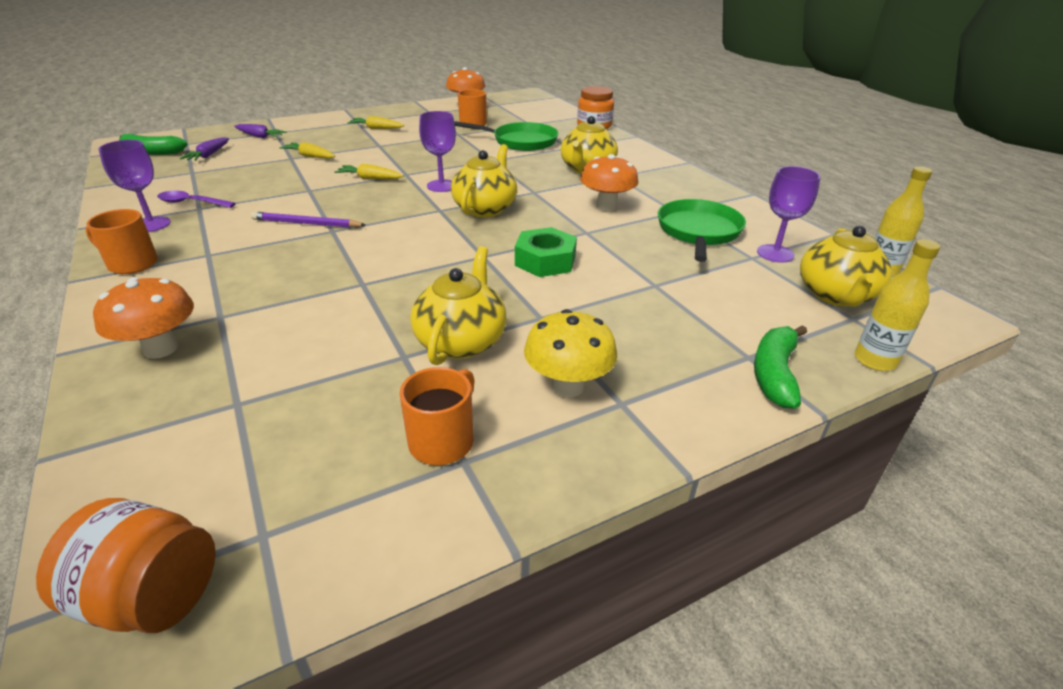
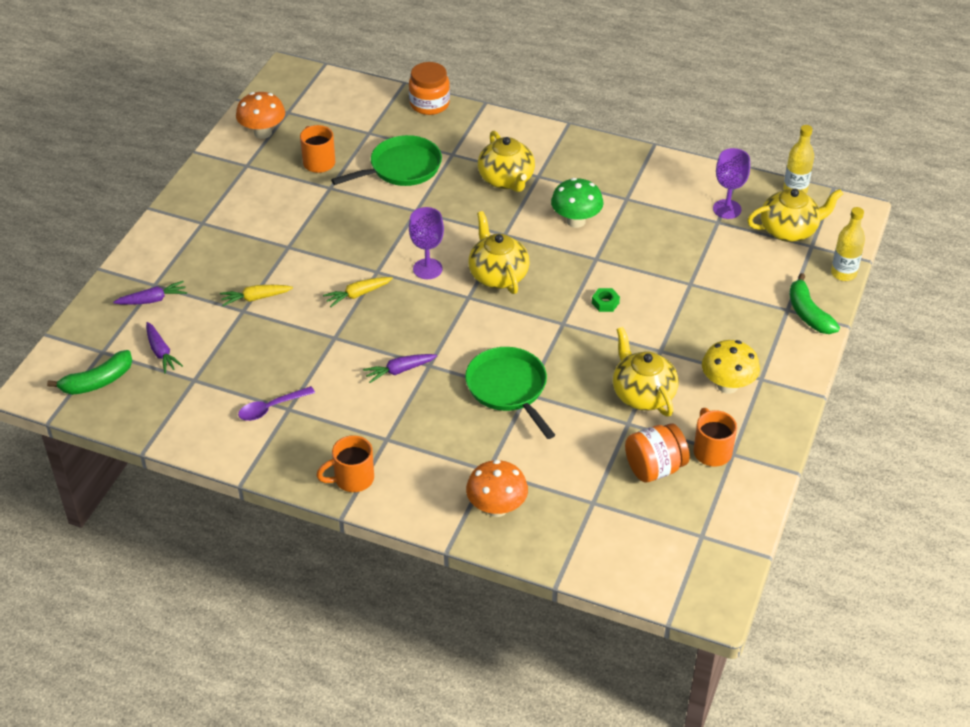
camera: 40 degrees left, 10 degrees up
(151, 224) = (288, 444): purple goblet -> none
(152, 596) = (698, 579): orange jar -> orange jar (654, 468)
(306, 224) = (399, 371): purple pencil -> purple carrot
(376, 128) = (240, 222): yellow carrot -> none
(545, 261) = (605, 303): green nut -> green nut, size x0.52
(606, 207) = (576, 221): orange mushroom -> green mushroom
(698, 232) = (663, 213): green pan -> green pan (508, 388)
(836, 295) = (789, 230): yellow teapot -> yellow teapot turned 75 degrees counterclockwise

